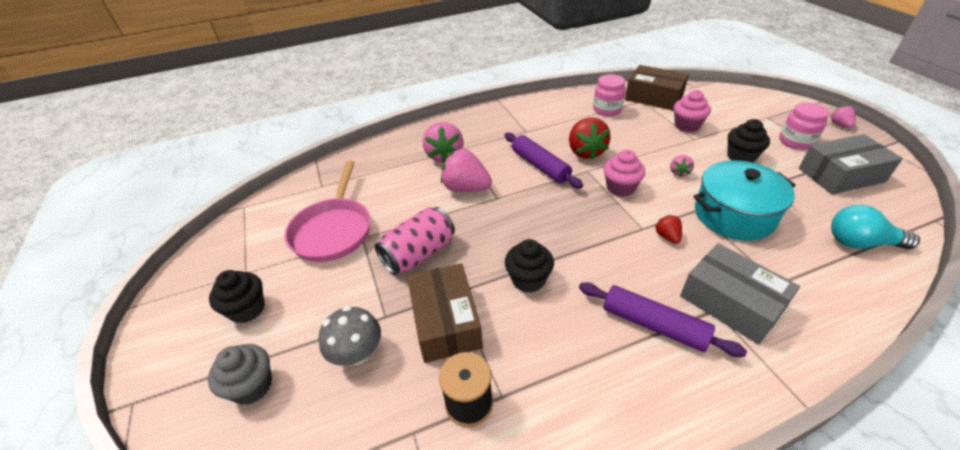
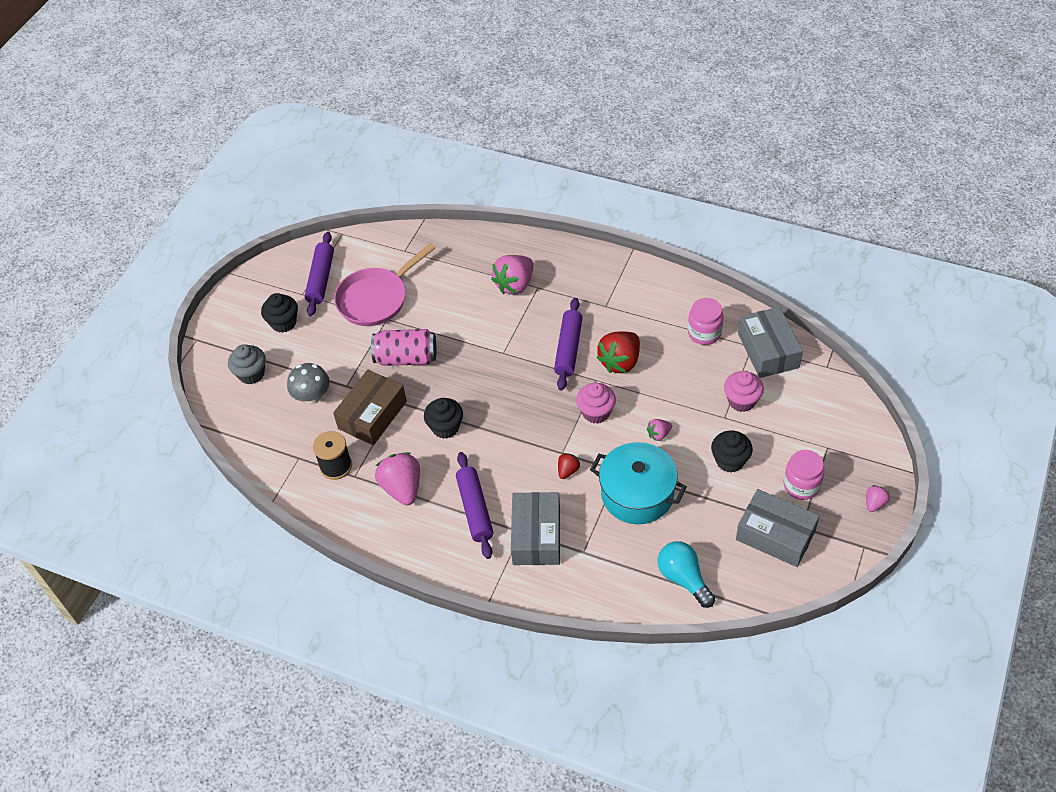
camera: 45 degrees right, 10 degrees up
(256, 249) = (321, 279): none -> purple rolling pin
(466, 188) = (493, 328): pink strawberry -> pink strawberry (402, 488)
(654, 97) = (768, 350): brown box -> grey box

